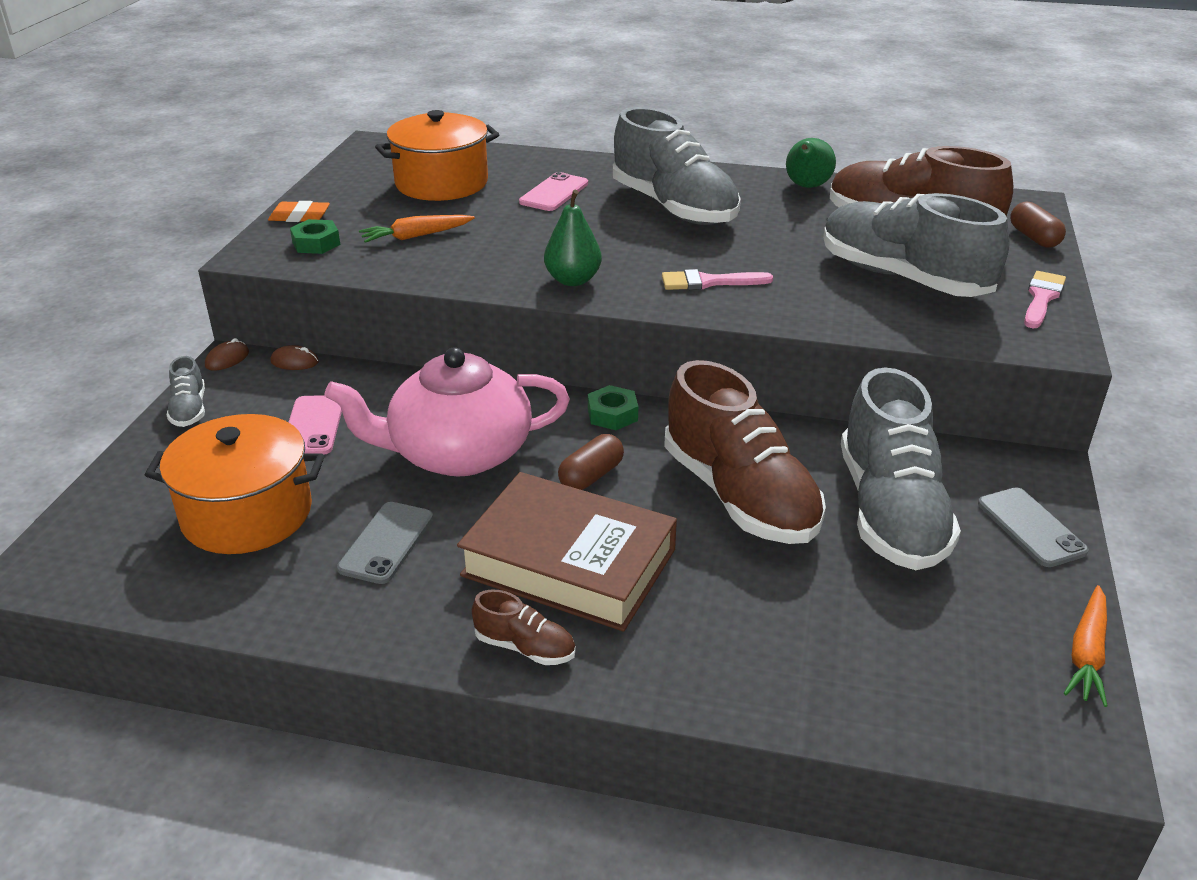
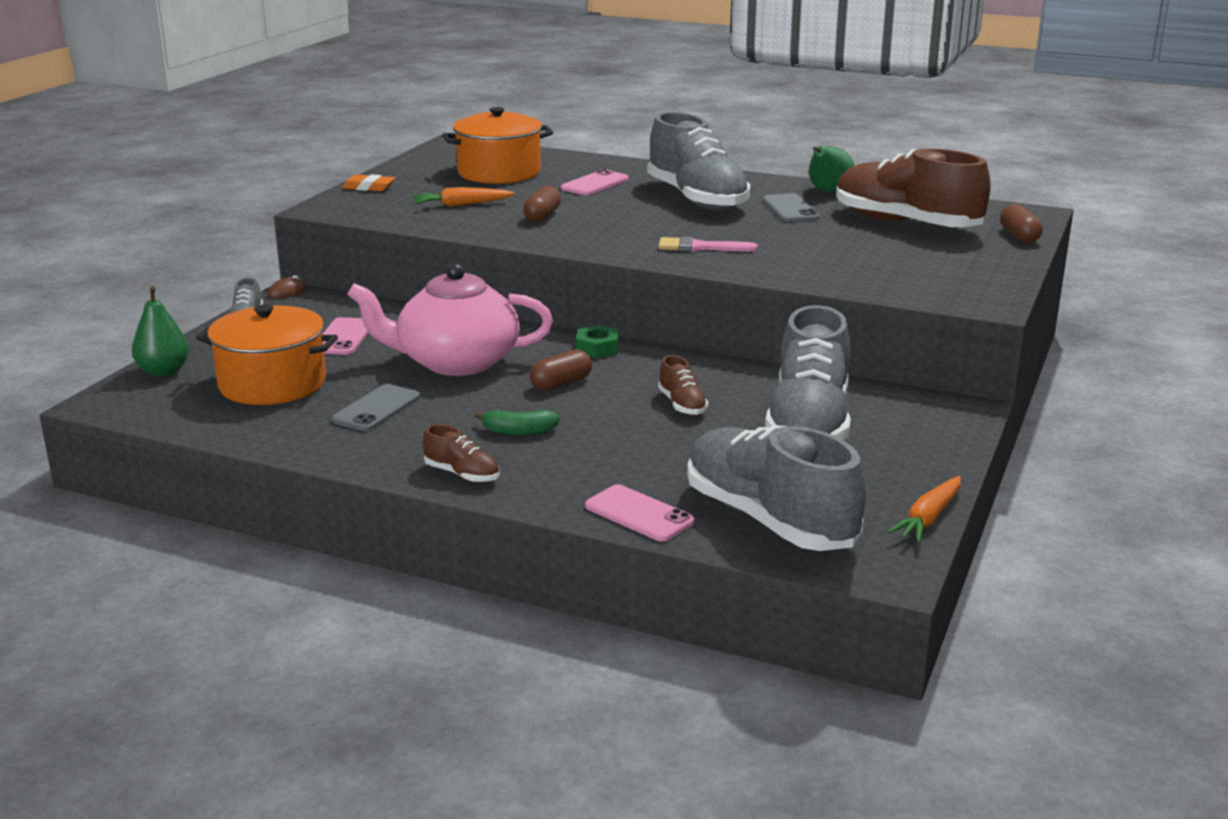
camera: 10 degrees right, 10 degrees down
(294, 362) = (342, 297): brown mouse -> none
(316, 243) = (376, 204): green nut -> none
(514, 247) = (542, 216): none -> brown capsule
(569, 562) = (519, 431): brown book -> green banana
(573, 280) = (582, 239): green pear -> green pear (163, 372)
(739, 496) = (682, 405): brown shoe -> brown shoe, size x0.43
(760, 691) = (639, 514): none -> pink phone
(902, 278) = (876, 255): grey shoe -> grey shoe (769, 519)
(1031, 527) = (928, 443): grey phone -> grey phone (790, 209)
(1042, 298) = (996, 275): pink brush -> none

